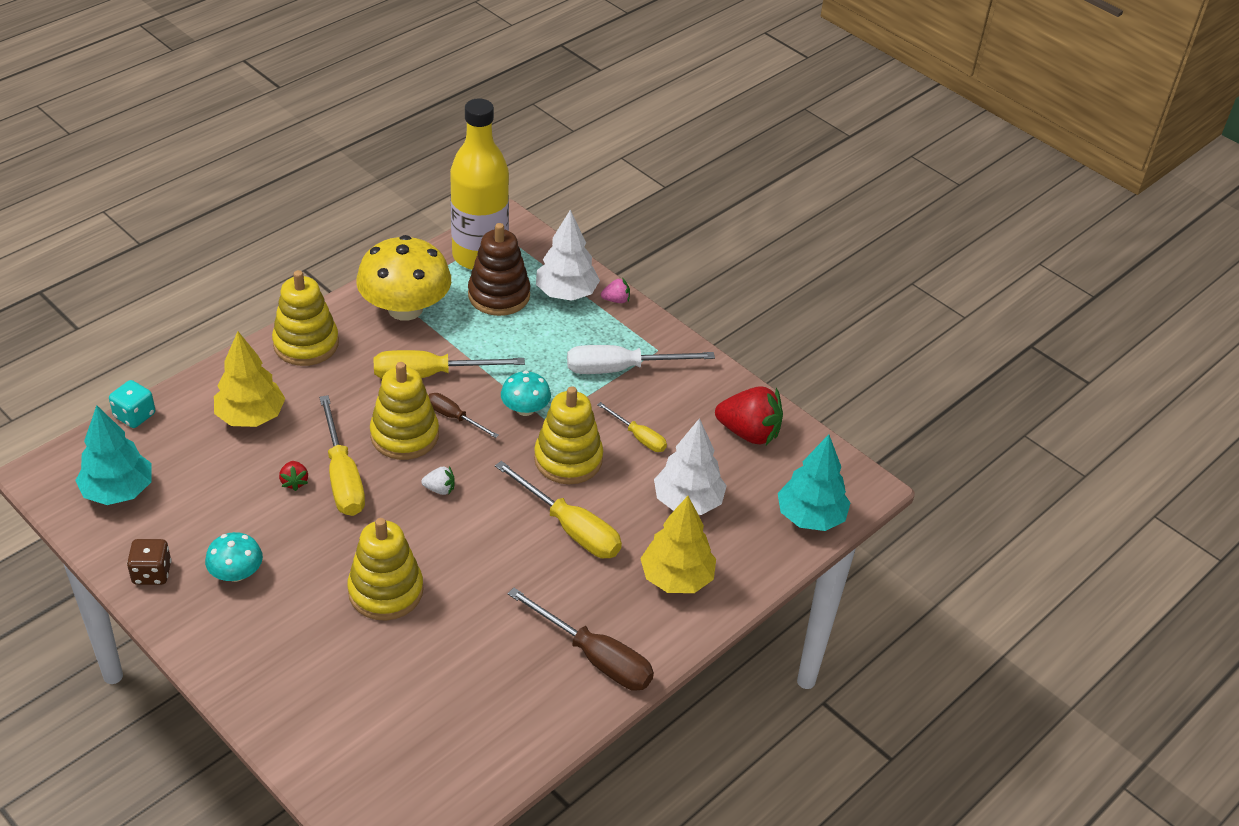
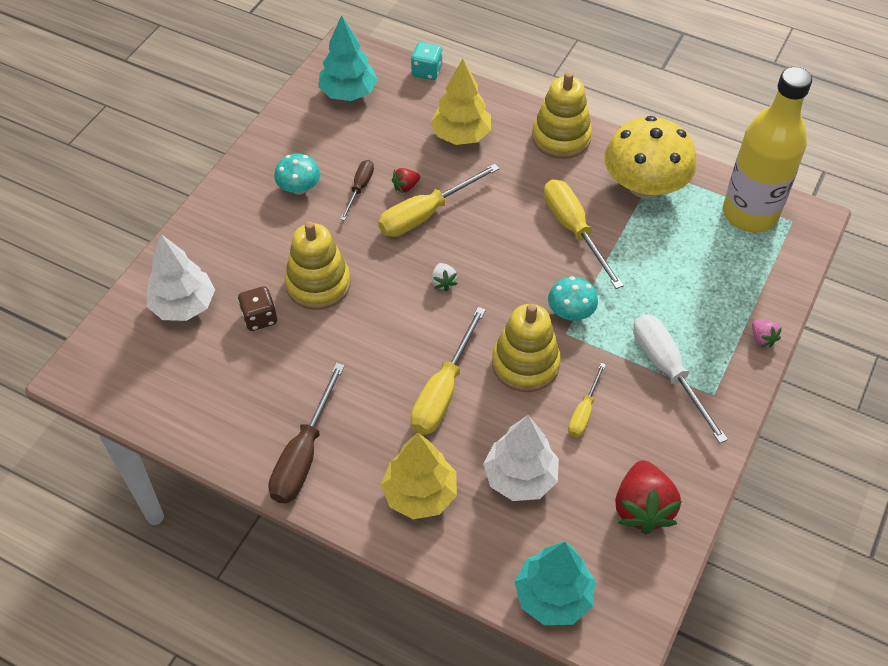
camera: 75 degrees right, 10 degrees up
(152, 573) = (280, 141): brown dice -> brown dice (259, 318)
(404, 435) = (492, 237): yellow stacking toy -> none
(454, 417) = (532, 264): brown screwdriver -> brown screwdriver (360, 188)
(499, 295) = (706, 245): brown stacking toy -> none
(566, 293) = (744, 295): white tree -> white tree (183, 305)

